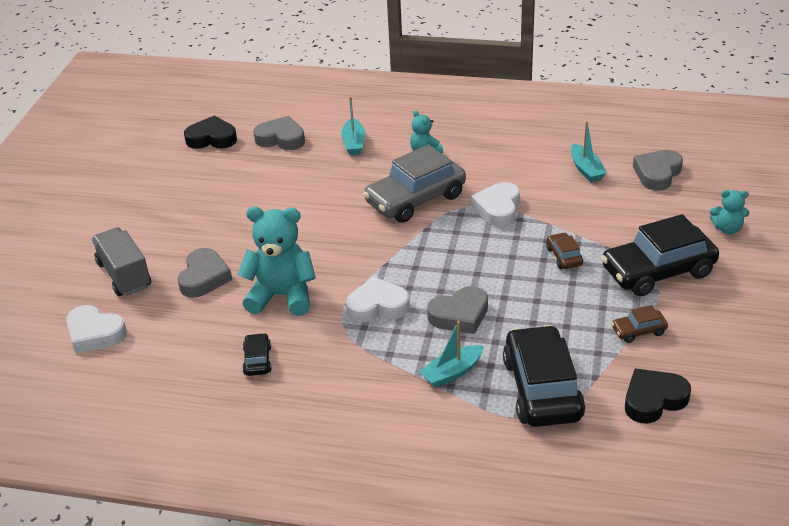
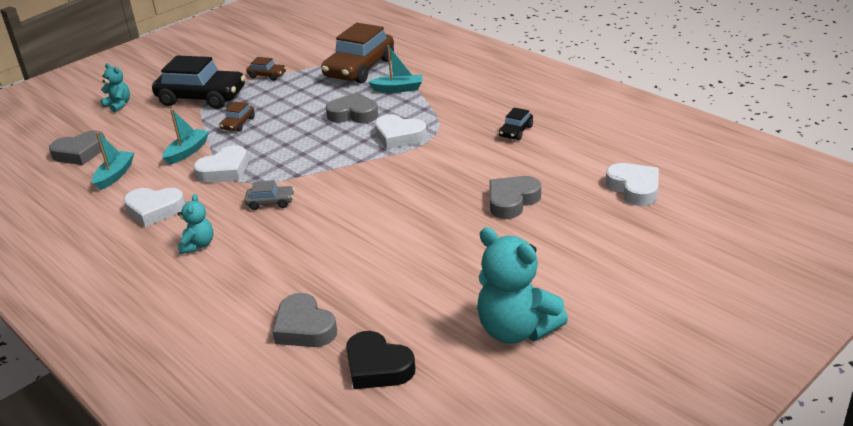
camera: 145 degrees left, 5 degrees down
(124, 275) = (584, 229): grey truck -> none
(282, 296) = (460, 165): turquoise teddy bear -> turquoise teddy bear (516, 330)
(354, 143) = (243, 285): turquoise boat -> turquoise boat (187, 152)
(415, 199) = (270, 202): grey car -> grey car, size x0.45
(501, 159) = (154, 210): none -> white heart
(542, 389) = (359, 68): black car -> brown car
(653, 400) = (312, 49): black heart -> none

